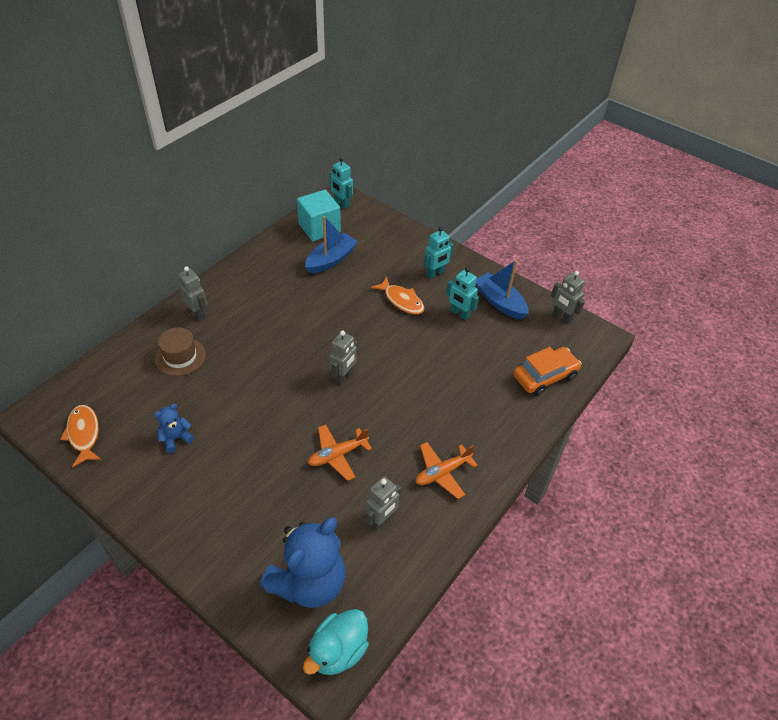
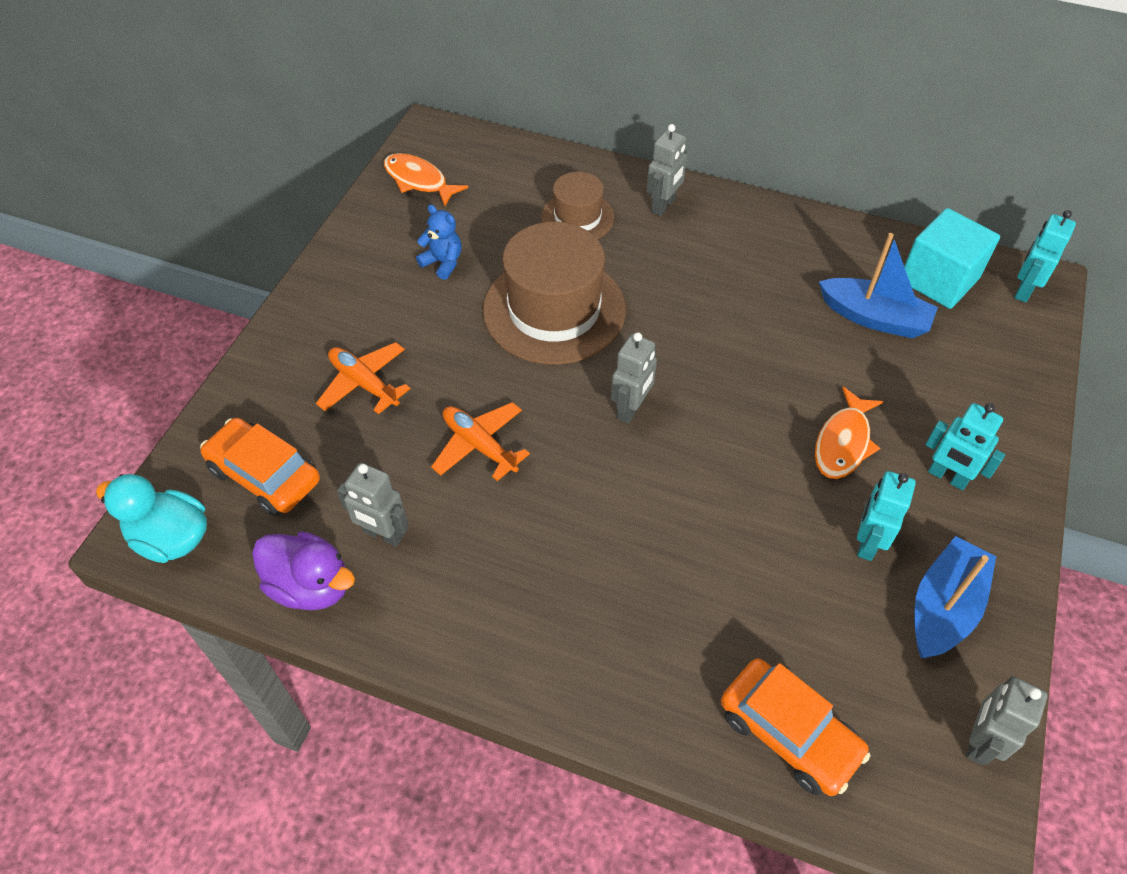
camera: 75 degrees right, 5 degrees up
(84, 434) = (419, 180): orange fish -> orange fish turned 105 degrees counterclockwise
(251, 390) = (554, 310): none -> brown hat
(309, 582) = (265, 475): blue teddy bear -> orange car
(343, 376) = (631, 409): grey robot -> grey robot turned 75 degrees counterclockwise
(404, 567) = (311, 586): none -> purple duck
(442, 473) = (495, 598): orange plane -> orange plane (364, 383)

